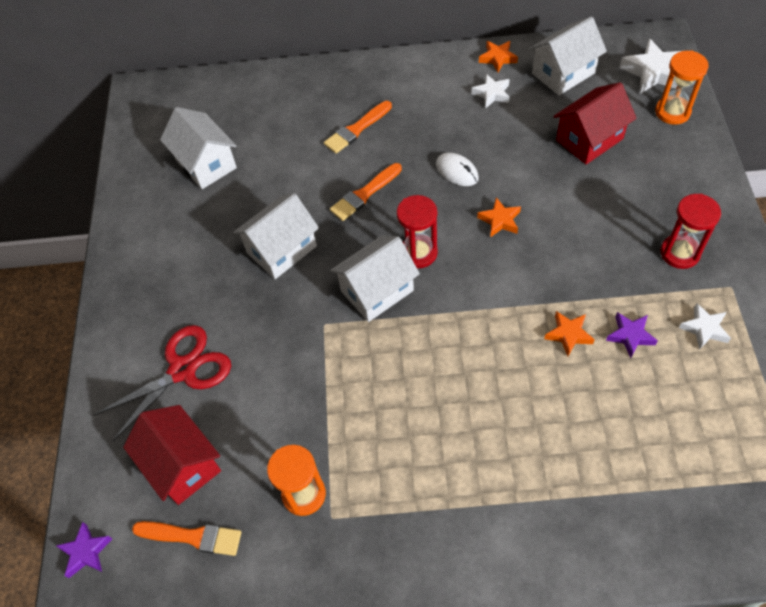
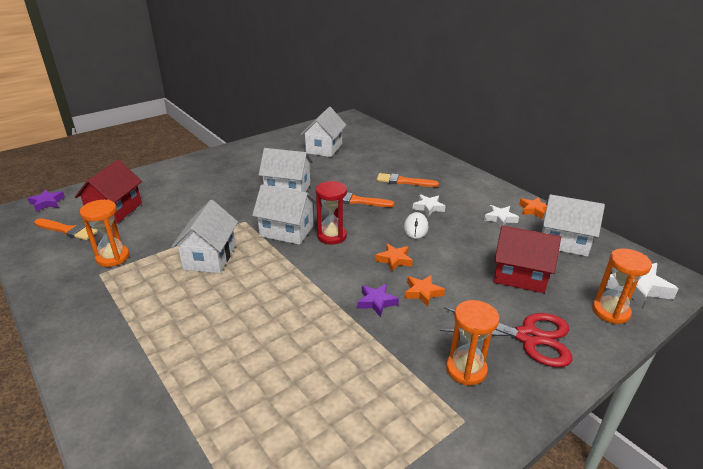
camera: 50 degrees right, 25 degrees down
(182, 370) = (179, 189): red scissors -> red scissors (528, 337)
(192, 537) = (67, 230): orange brush -> orange brush turned 45 degrees counterclockwise
(377, 388) = (209, 257): none -> white house
(568, 334) = (321, 330): orange star -> orange star (423, 293)
(630, 336) = (349, 367): purple star -> purple star (376, 302)
(680, 253) = (466, 369): red hourglass -> orange hourglass
(704, 329) = (399, 417): white star -> white star (428, 207)

